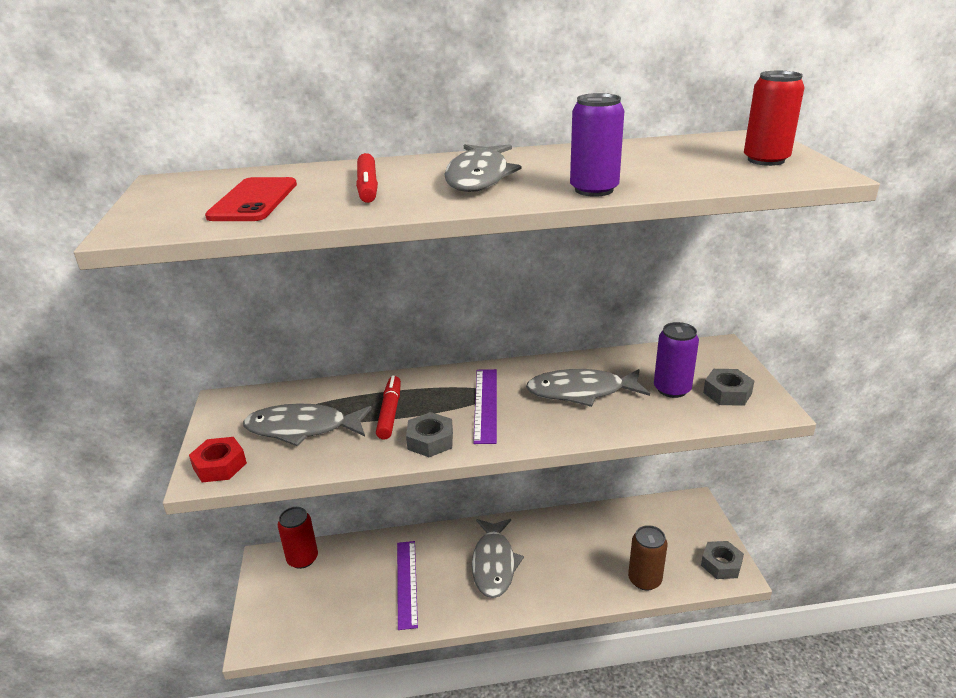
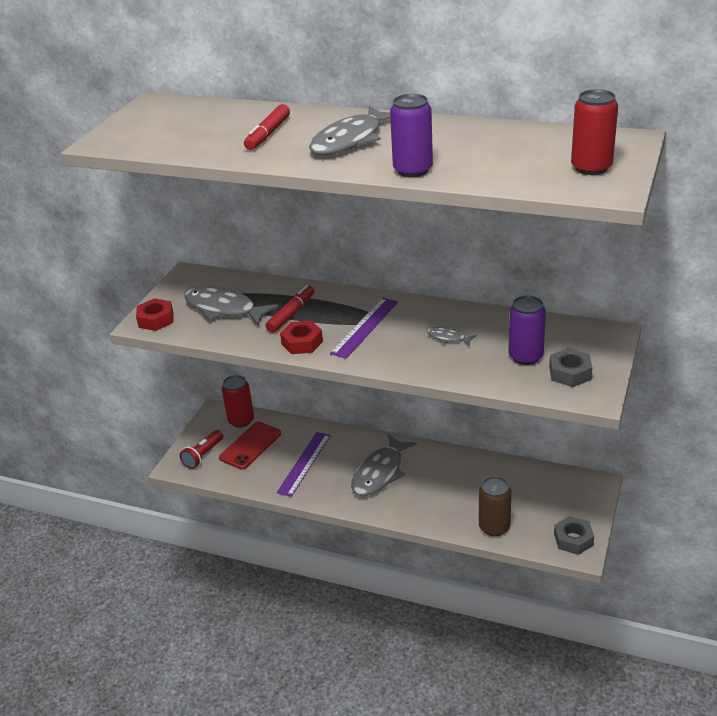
camera: 30 degrees right, 5 degrees up
(253, 200) = (187, 132): red phone -> red phone (250, 445)
(281, 617) = (203, 455): none -> red flashlight
(430, 440) = (302, 342): grey nut -> red nut
(581, 392) = (448, 338): grey fish -> grey fish, size x0.46

